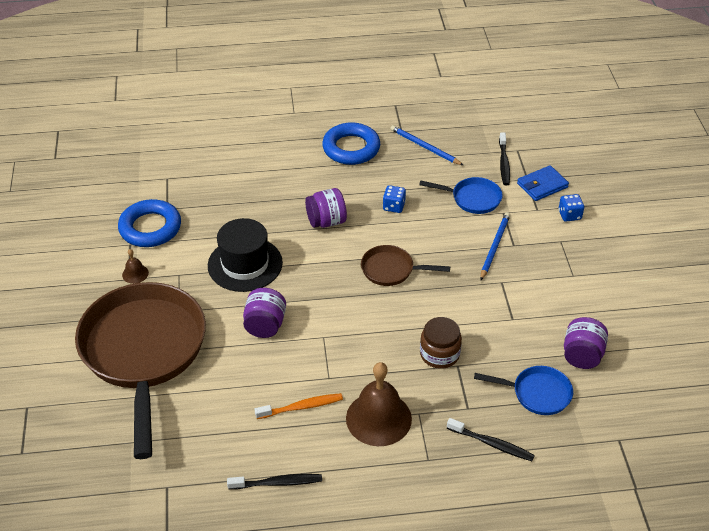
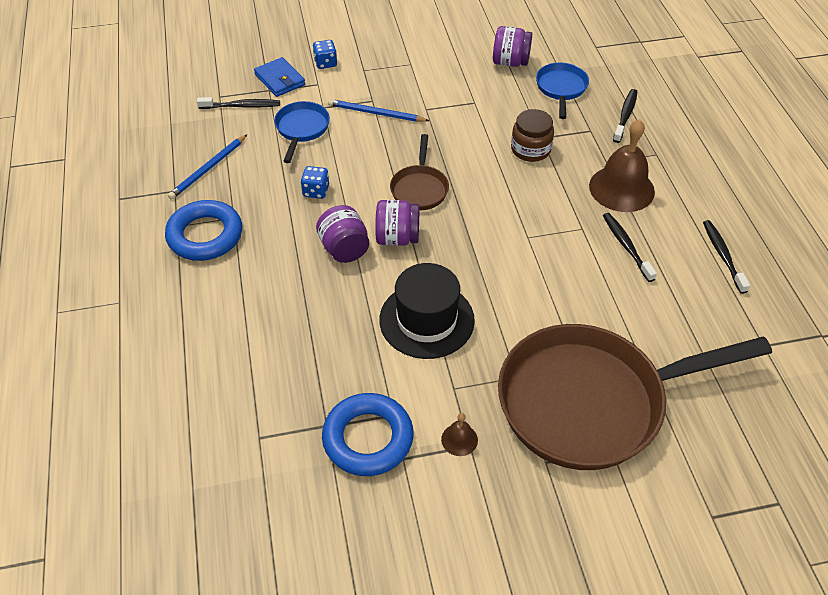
camera: 95 degrees left, 5 degrees up
(265, 325) = (522, 288): purple jar -> purple jar (397, 238)
(301, 407) = (626, 246): orange toothbrush -> black toothbrush

